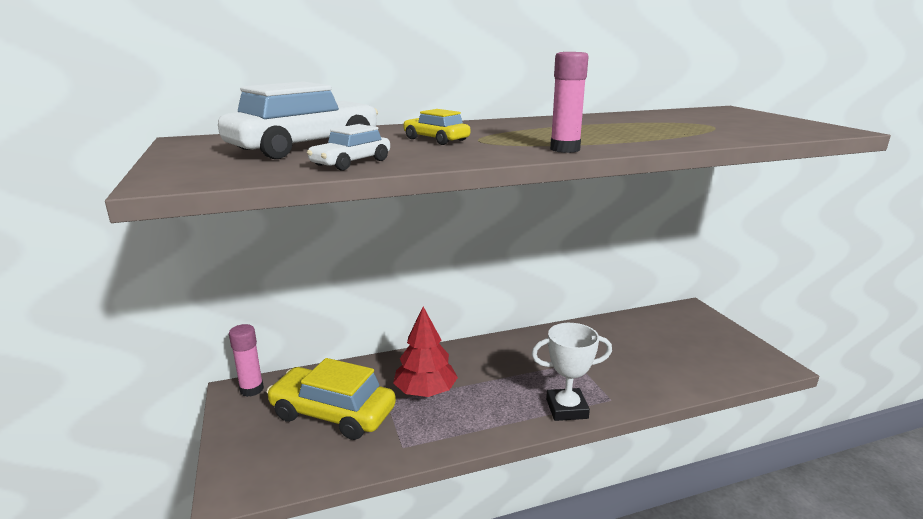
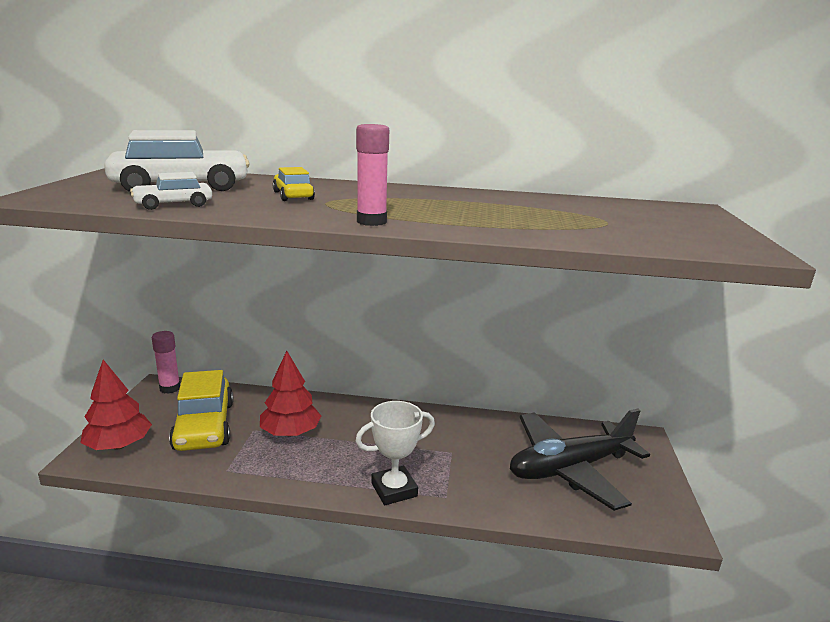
camera: 25 degrees right, 0 degrees up
(258, 464) = (119, 445): none -> red tree
(333, 413) = (204, 426): yellow car -> yellow car turned 150 degrees counterclockwise
(566, 409) = (394, 489): white trophy -> white trophy turned 45 degrees counterclockwise
(671, 347) = (569, 468): none -> black plane

